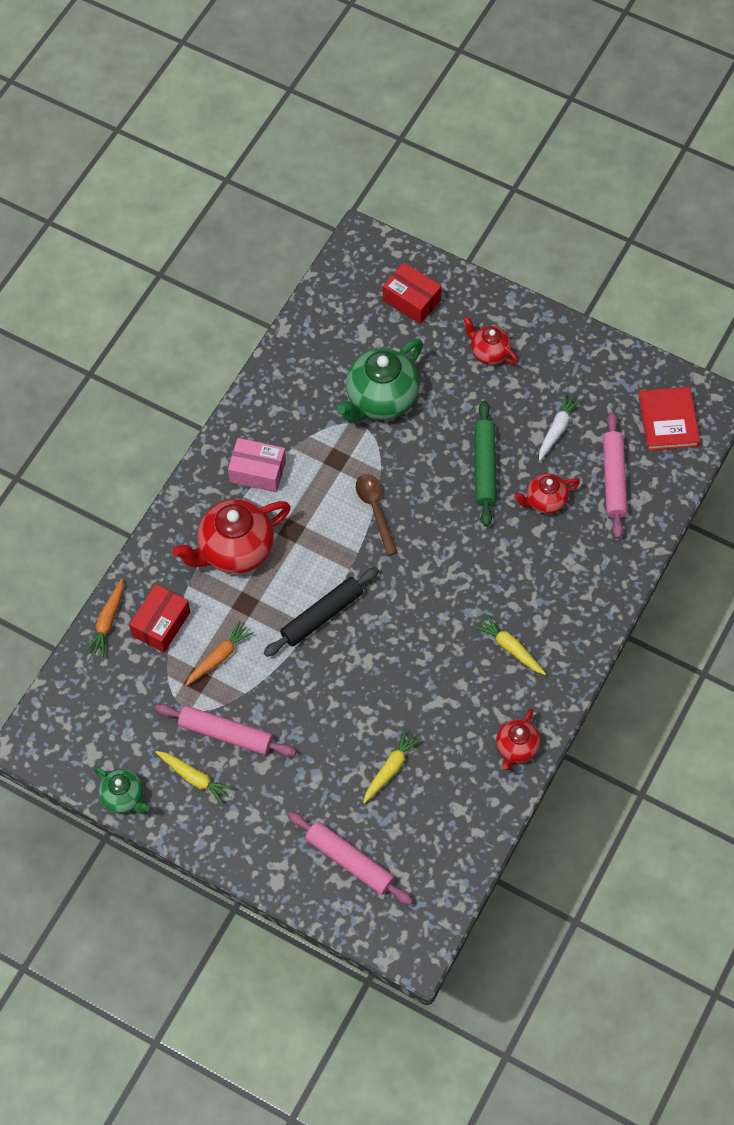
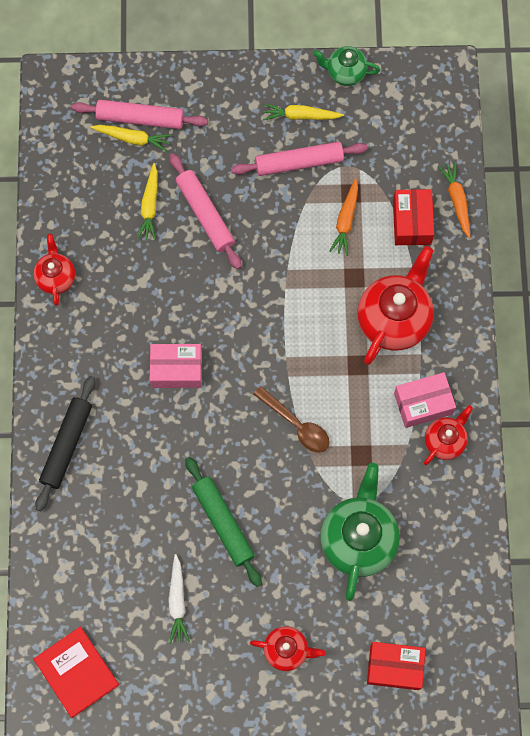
camera: 150 degrees right, 10 degrees up
(322, 615) = (283, 302): black rolling pin -> black rolling pin (67, 445)
(452, 608) = (176, 369): none -> pink box
(510, 648) = (107, 361): yellow carrot -> yellow carrot (132, 138)
(545, 501) = (150, 519): red teapot -> red teapot (445, 441)
(614, 479) = (98, 578): pink rolling pin -> pink rolling pin (205, 214)

